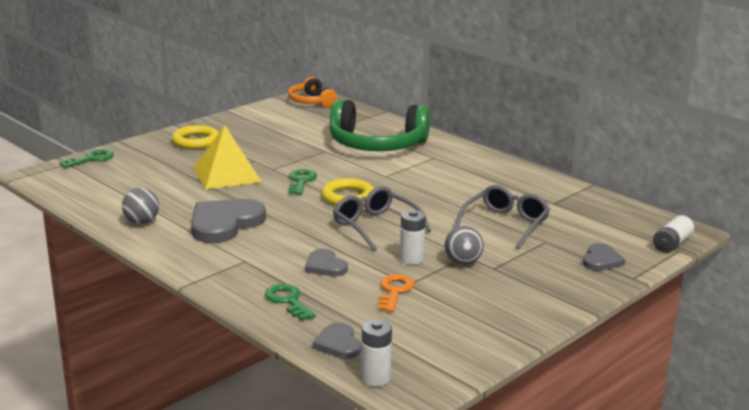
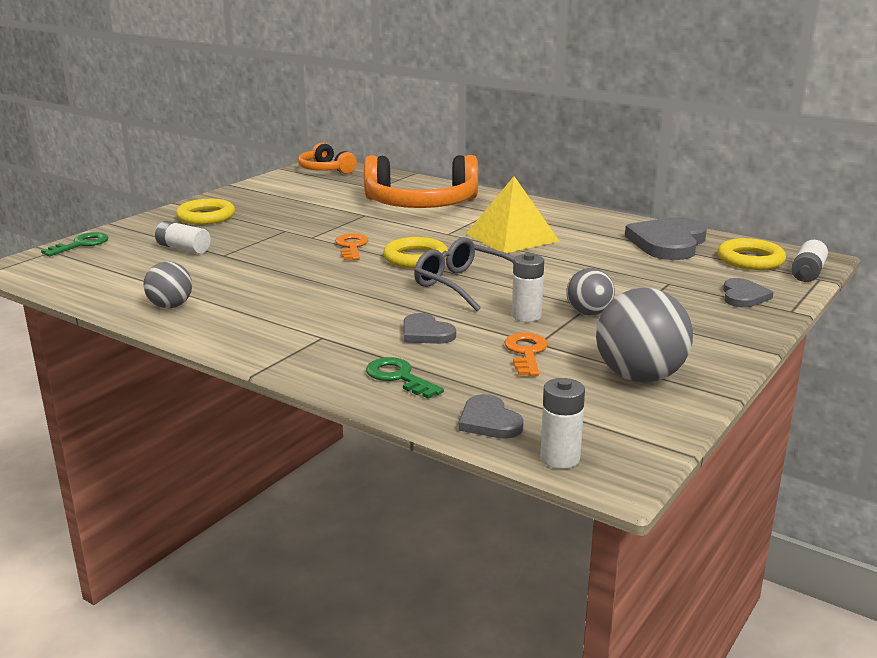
camera: 10 degrees left, 0 degrees up
(168, 170) = (183, 248): none -> white battery
(224, 223) = (278, 298): grey heart -> grey heart (668, 243)
(226, 174) = (258, 247): yellow pyramid -> yellow pyramid (511, 237)
(301, 181) = (352, 246): green key -> orange key
(376, 144) = (421, 204): green headphones -> orange headphones
(472, 321) = (639, 377): none -> grey ball
(505, 224) = (612, 270): grey glasses -> none
(630, 226) = (750, 260): none -> yellow ring

